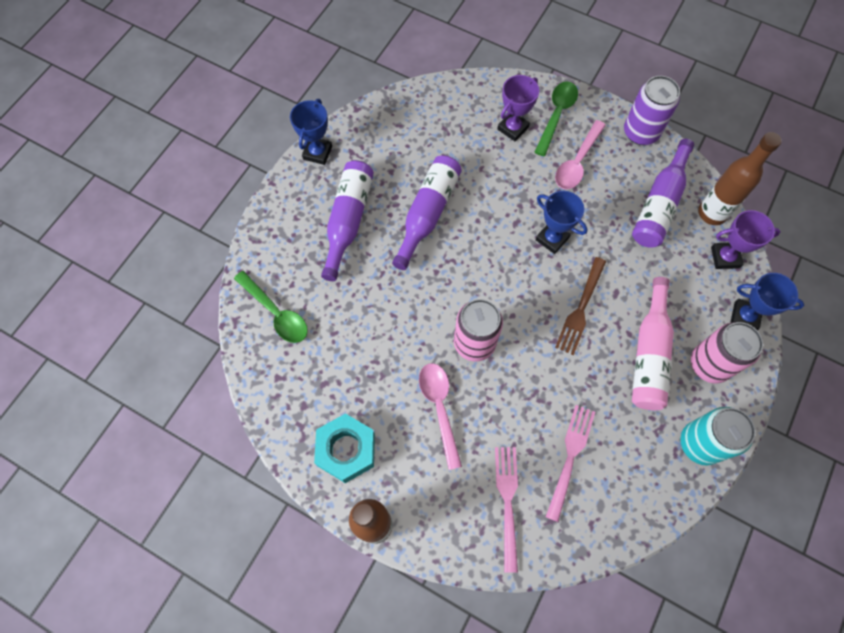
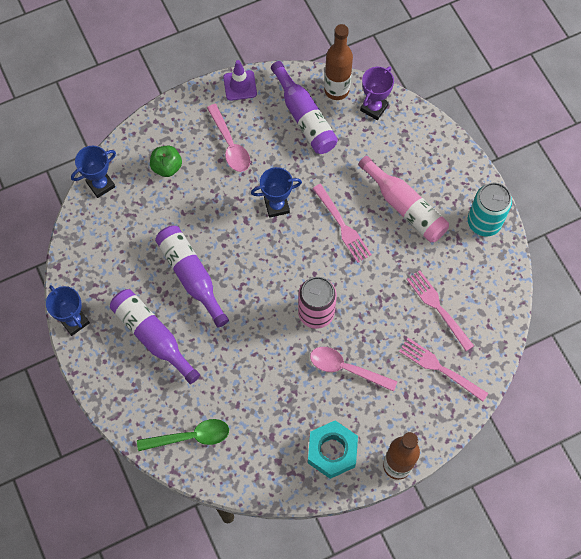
camera: 55 degrees left, 0 degrees up
(513, 128) = (167, 167): purple trophy -> green apple
(556, 115) = (180, 130): green spoon -> none
(581, 308) = (342, 225): brown fork -> pink fork
(640, 132) = (240, 85): purple can -> purple traffic cone
(709, 364) = (438, 176): pink can -> none
(744, 316) = (422, 129): blue trophy -> blue trophy (101, 185)

